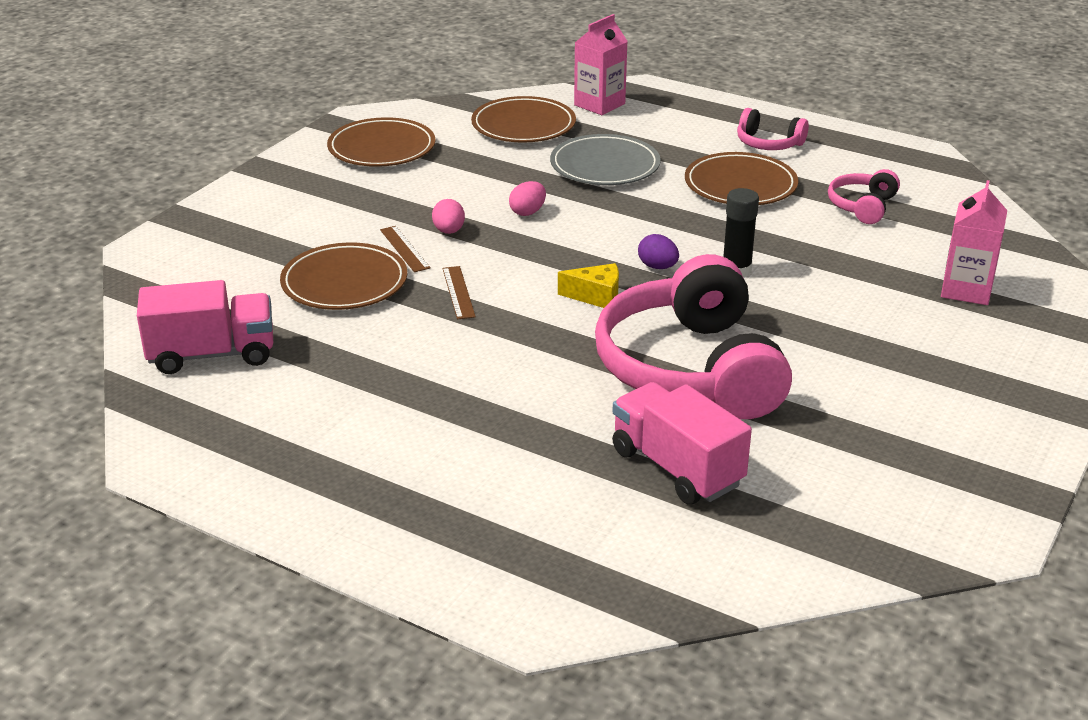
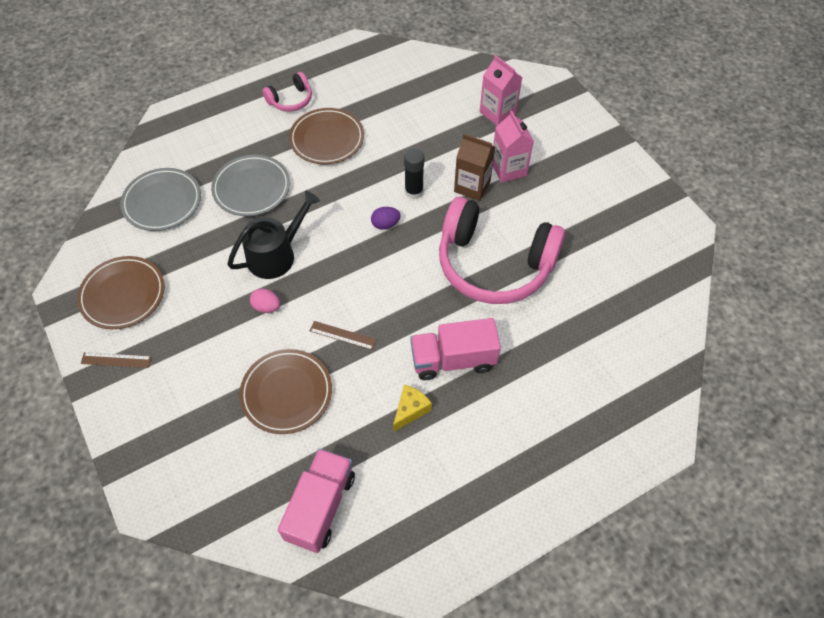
camera: 60 degrees left, 25 degrees up
(404, 249) = (270, 341): brown ruler -> brown ruler (116, 360)
(523, 125) = (162, 202): brown plate -> grey plate
(527, 212) = (276, 255): pink egg -> black watering can
(596, 296) = (396, 269): yellow cheese -> yellow cheese (410, 410)
(599, 104) = (170, 149): pink carton -> pink carton (508, 169)
(676, 468) = (574, 317): pink truck -> pink truck (453, 360)
(803, 310) = (472, 186): none -> brown carton
(862, 206) = (391, 102): pink headphones -> none

